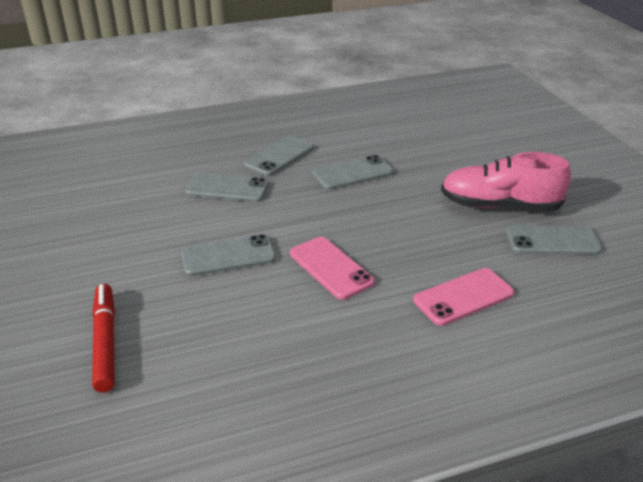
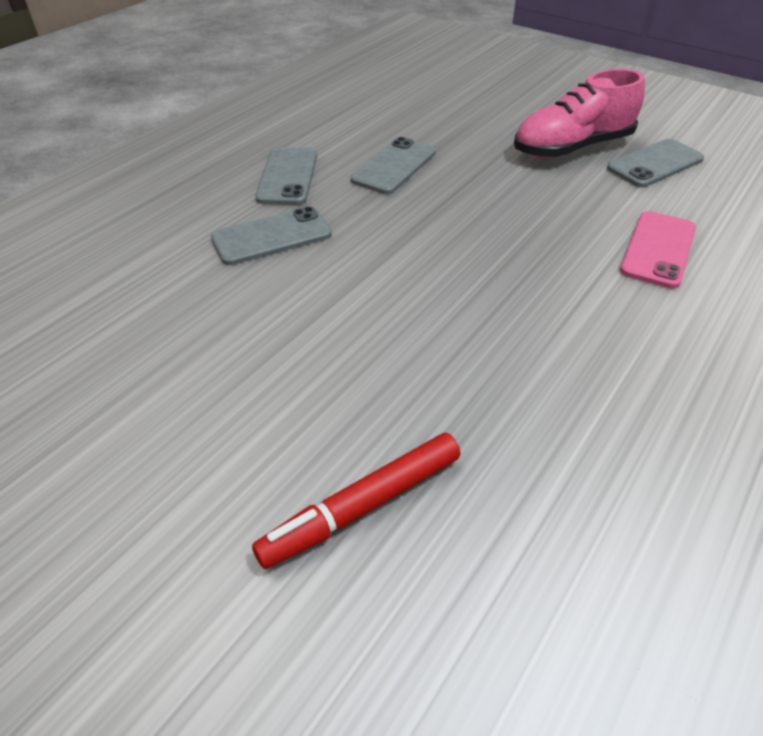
camera: 35 degrees left, 10 degrees up
(105, 341) = (362, 506): red marker -> red marker turned 75 degrees counterclockwise
(228, 256) = (377, 316): grey phone -> none
(331, 268) = (504, 277): pink phone -> none

